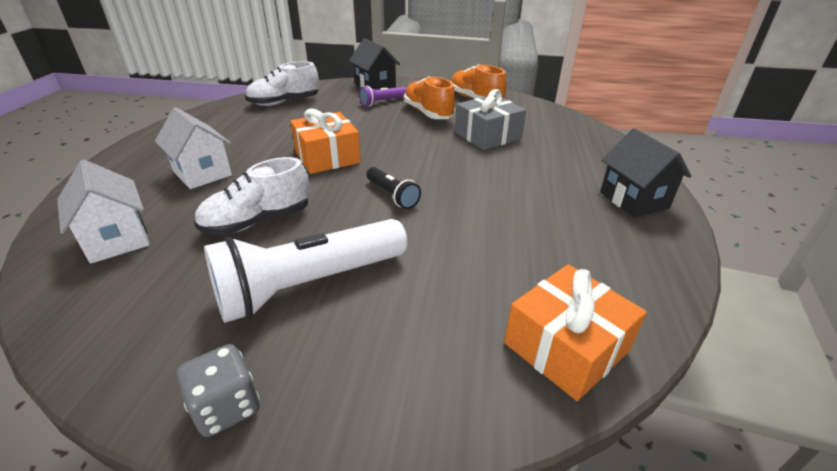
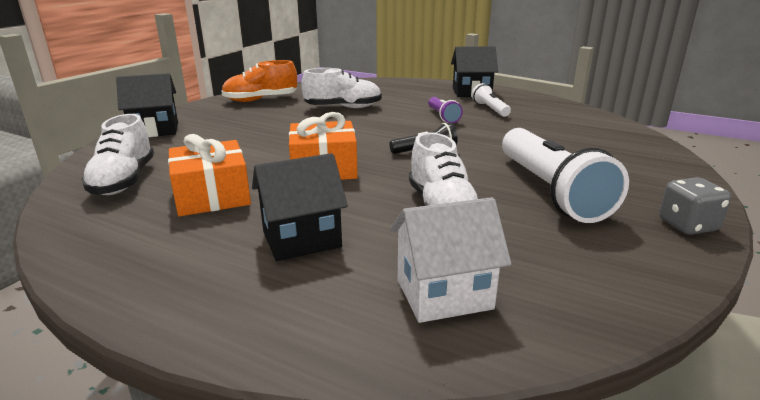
camera: 70 degrees left, 10 degrees down
(202, 173) = (301, 239): white house -> black house
(382, 102) = (210, 132): purple flashlight -> purple flashlight (443, 117)
(428, 113) = (269, 119): orange shoe -> none
(487, 135) = (343, 107): grey gift -> white shoe
(566, 346) = (612, 132): orange gift -> orange gift (212, 195)
(571, 221) = (490, 109): none -> white flashlight

